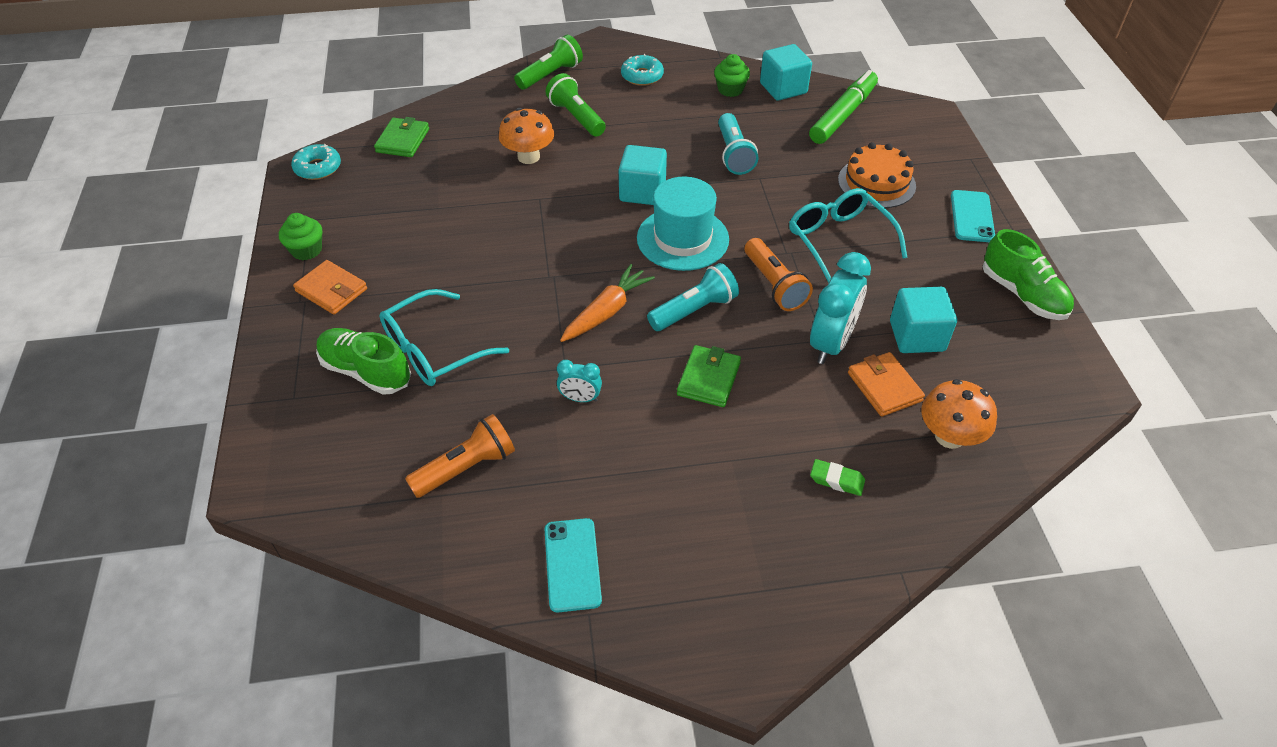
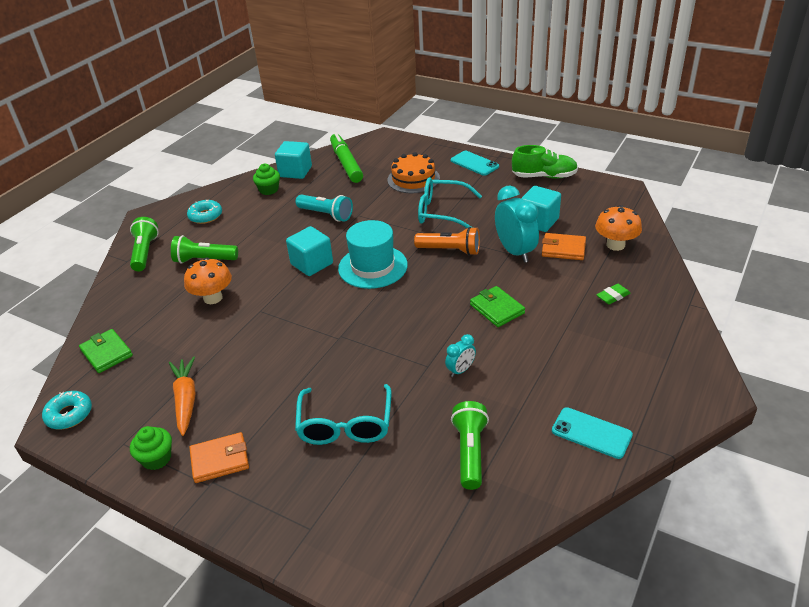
camera: 50 degrees left, 10 degrees down
(366, 371) = (327, 472): green shoe -> none
(466, 468) = (470, 452): orange flashlight -> green flashlight
(606, 312) = (399, 326): orange carrot -> orange carrot (186, 400)
(694, 310) = (437, 289): turquoise flashlight -> none

